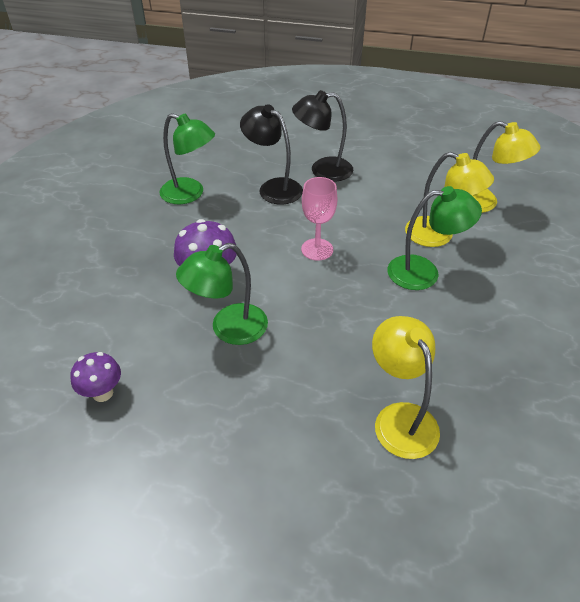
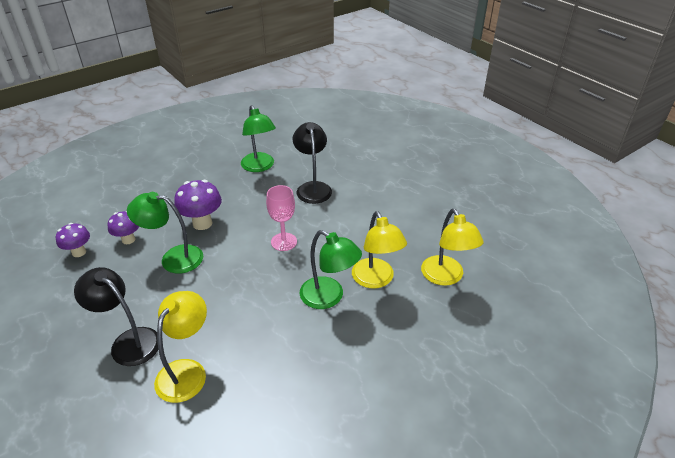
camera: 40 degrees right, 5 degrees down
(147, 343) = (128, 239): none -> purple mushroom
(322, 170) = (361, 192): black lamp -> black lamp (129, 341)

